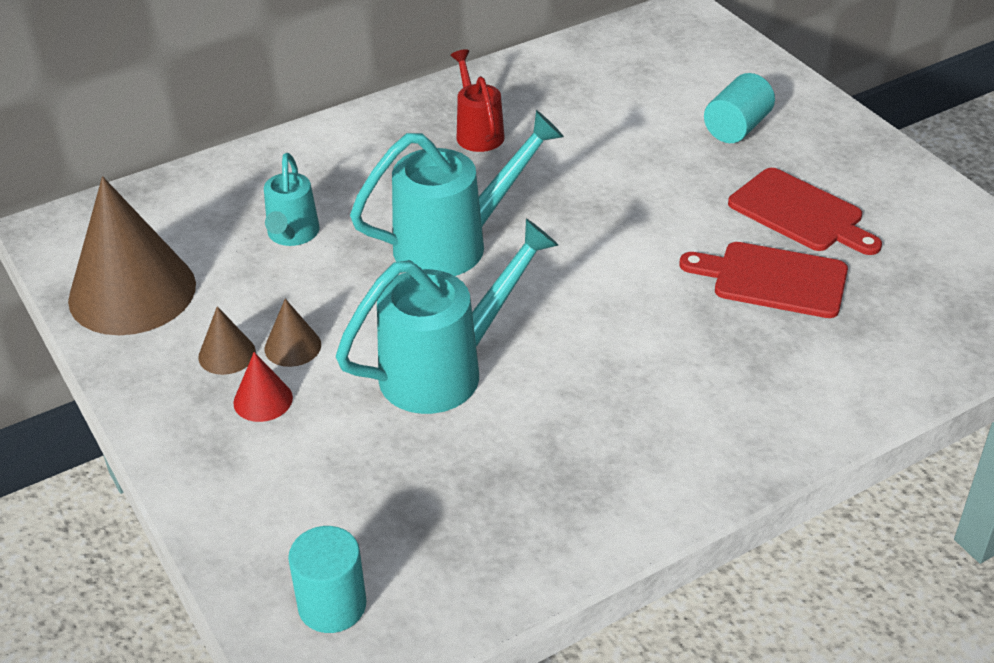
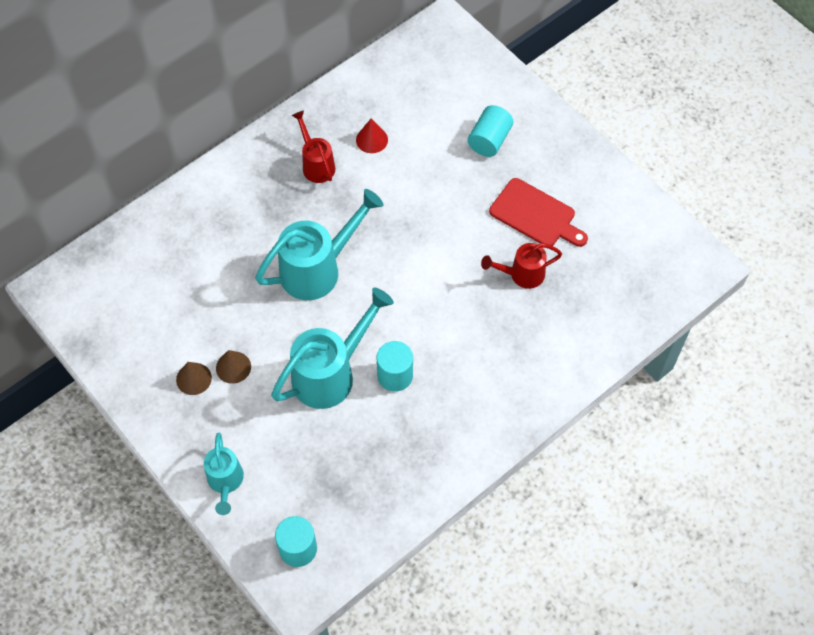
camera: 10 degrees left, 20 degrees up
(132, 292) = (119, 335): brown cone -> none
(263, 400) = (225, 411): red cone -> red cone (372, 139)
(292, 235) = (211, 274): turquoise watering can -> turquoise watering can (225, 481)
(549, 383) = (395, 375): none -> turquoise cylinder
(773, 279) = (522, 274): red cutting board -> red watering can

